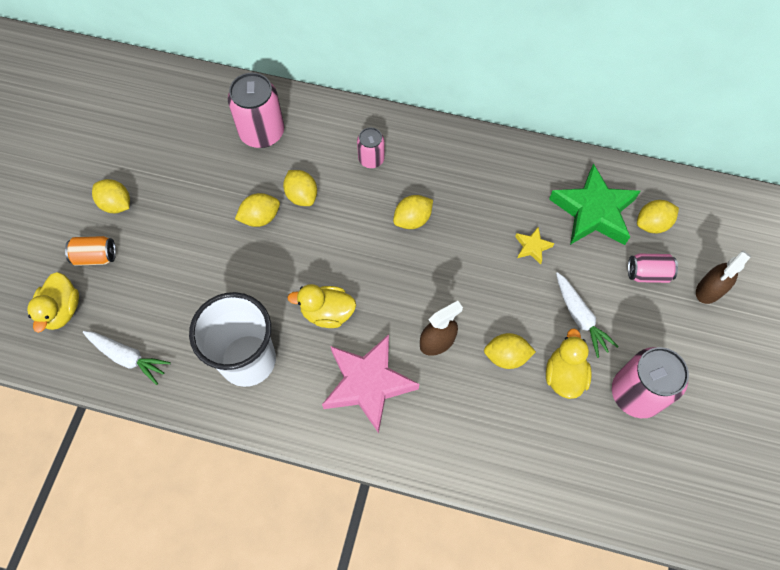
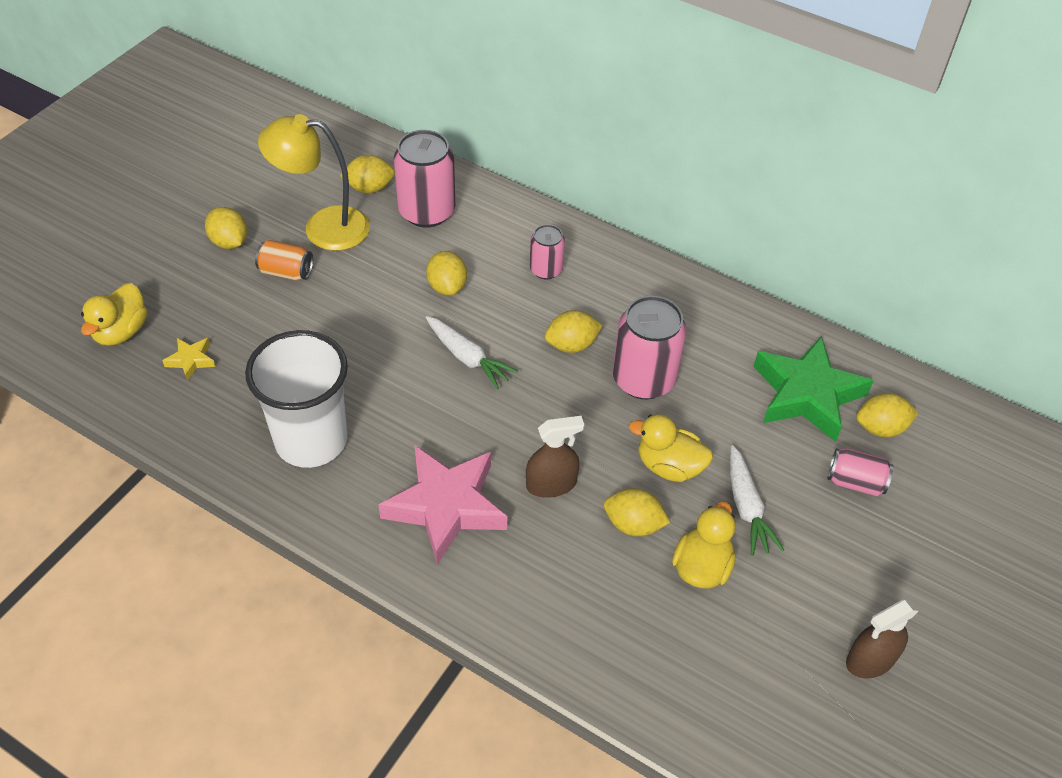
camera: 15 degrees right, 15 degrees down
(95, 256) = (183, 288): orange can -> orange can (286, 272)
(127, 357) = (173, 399): white carrot -> white carrot (467, 358)
(186, 170) = (323, 227): none -> yellow lamp
(260, 217) = (388, 297): yellow lemon -> yellow lemon (369, 188)
(327, 313) = (427, 416): yellow duck -> yellow duck (669, 466)
(532, 247) = (712, 413): yellow star -> yellow star (191, 360)
(636, 393) = (791, 615): pink can -> pink can (643, 379)
(710, 289) = (934, 522): brown spray bottle -> brown spray bottle (870, 660)

